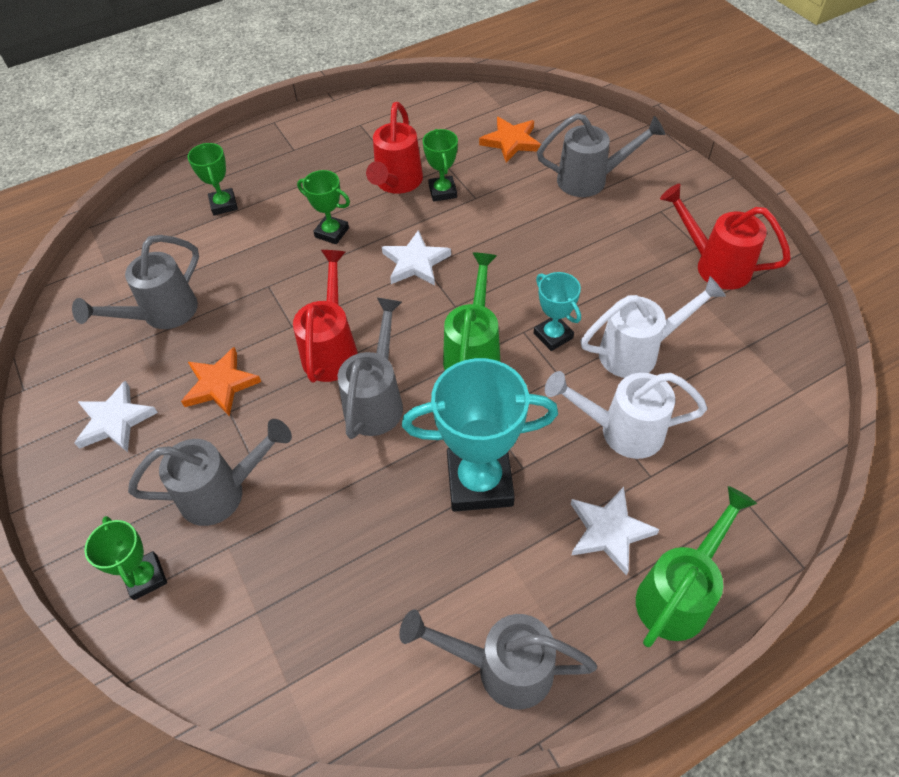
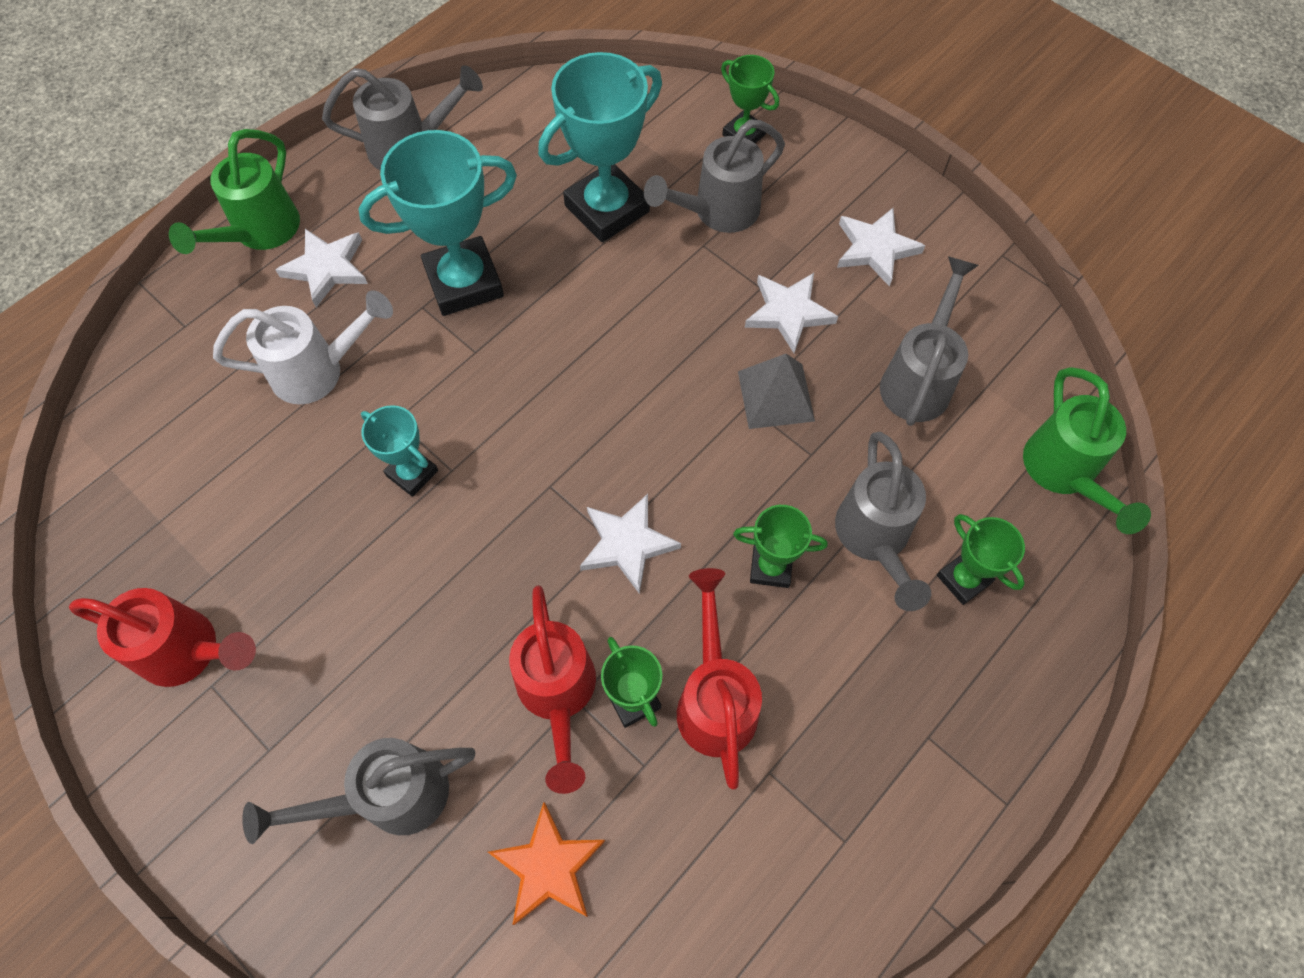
camera: 160 degrees right, 10 degrees up
(220, 384) = (788, 313): orange star -> white star
(268, 327) = (775, 396): none -> grey pyramid
(322, 525) = (607, 209): none -> turquoise trophy
(332, 348) = (683, 387): red watering can -> red watering can (558, 695)
(377, 400) = (603, 339): grey watering can -> grey watering can (875, 540)
(473, 352) = (507, 425): green watering can -> green watering can (1064, 474)
(638, 351) = (301, 477): white watering can -> none

